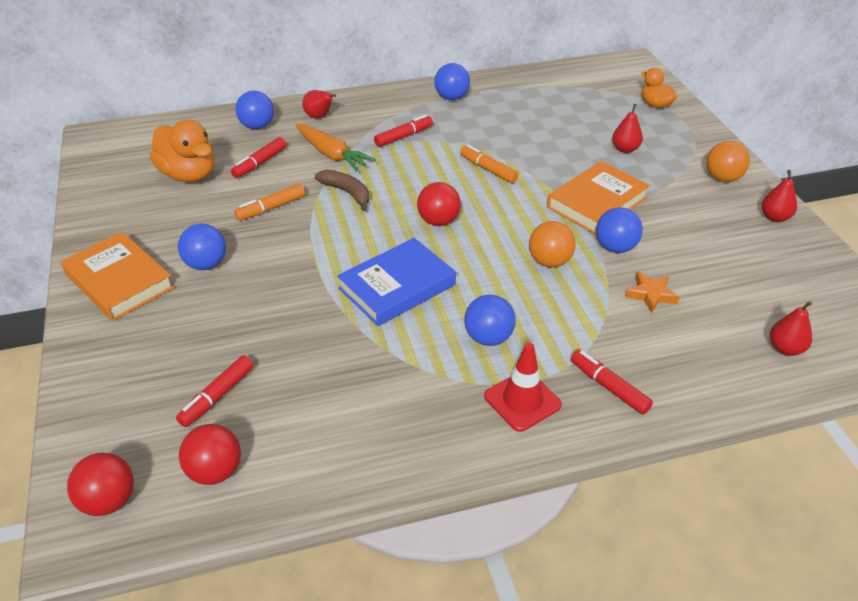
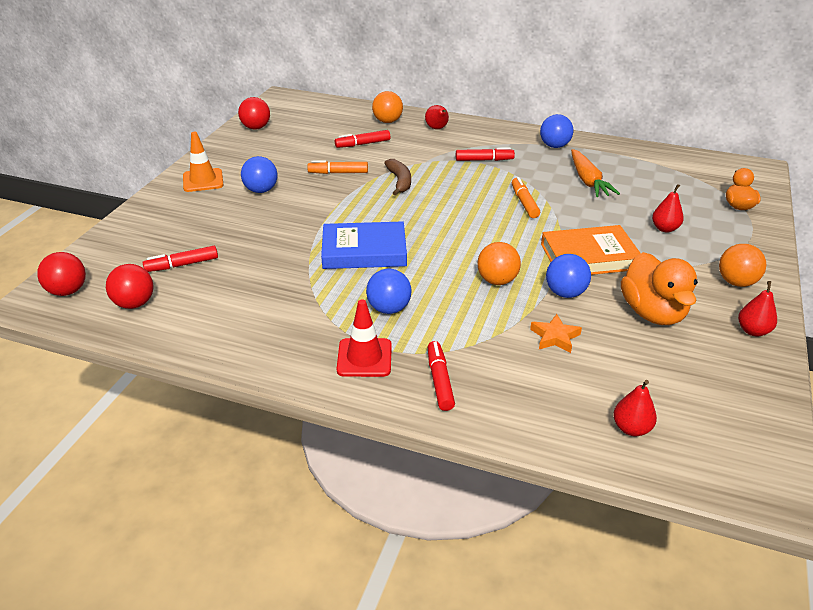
camera: 35 degrees right, 5 degrees down
(119, 281) = (203, 180): orange book -> orange traffic cone
(189, 175) = (310, 136): orange duck -> orange duck (652, 313)
(257, 126) = (387, 121): blue ball -> orange ball
(332, 154) = (417, 154): orange carrot -> orange carrot (588, 181)
(438, 221) = (443, 222): red ball -> red ball (256, 127)

